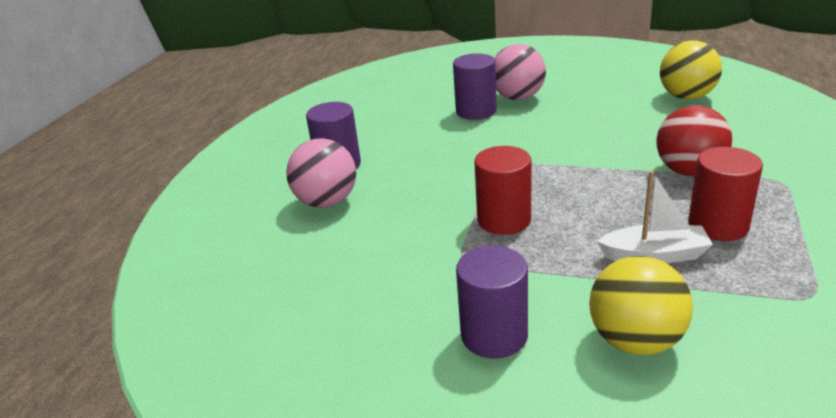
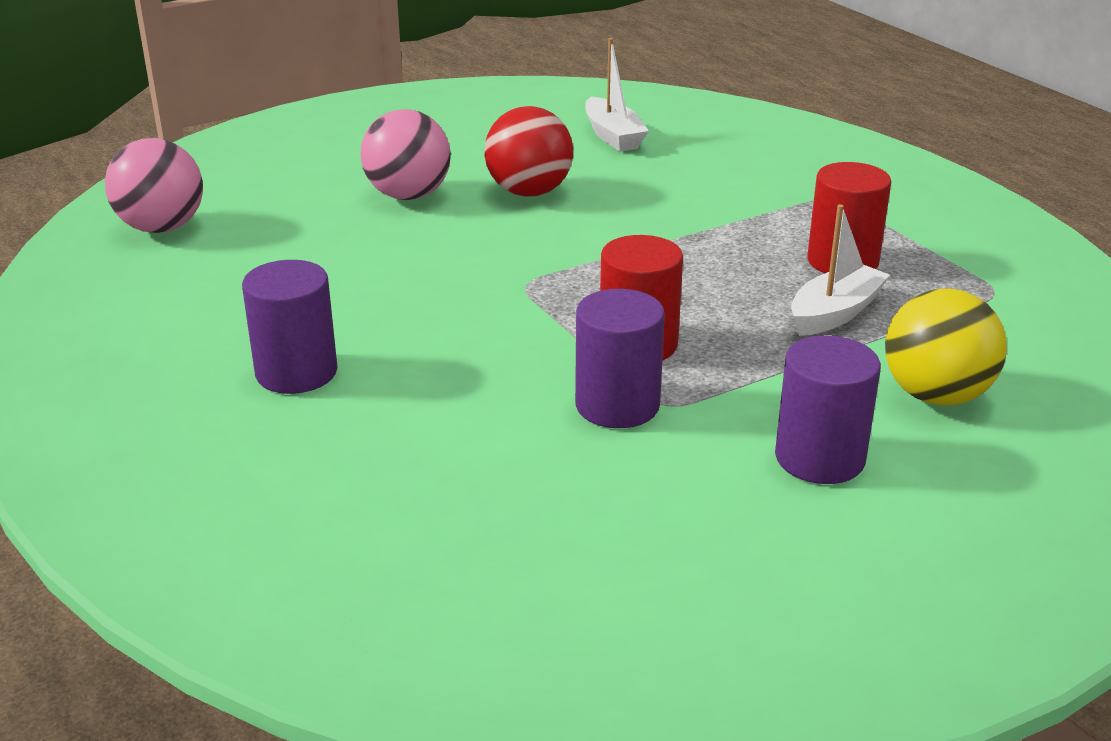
camera: 50 degrees left, 0 degrees up
(327, 202) = (371, 424): pink ball -> pink ball (162, 228)
(476, 111) = (379, 231): purple cylinder -> purple cylinder (617, 405)
(686, 97) = (613, 136): yellow ball -> white boat
(689, 171) = (739, 218): red ball -> red ball (529, 192)

